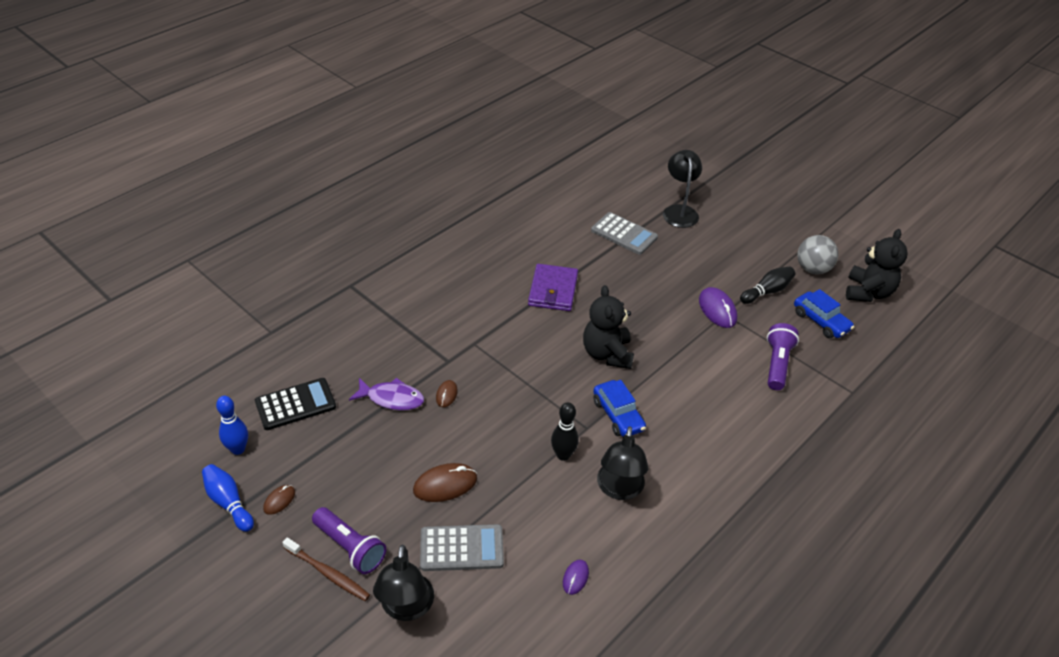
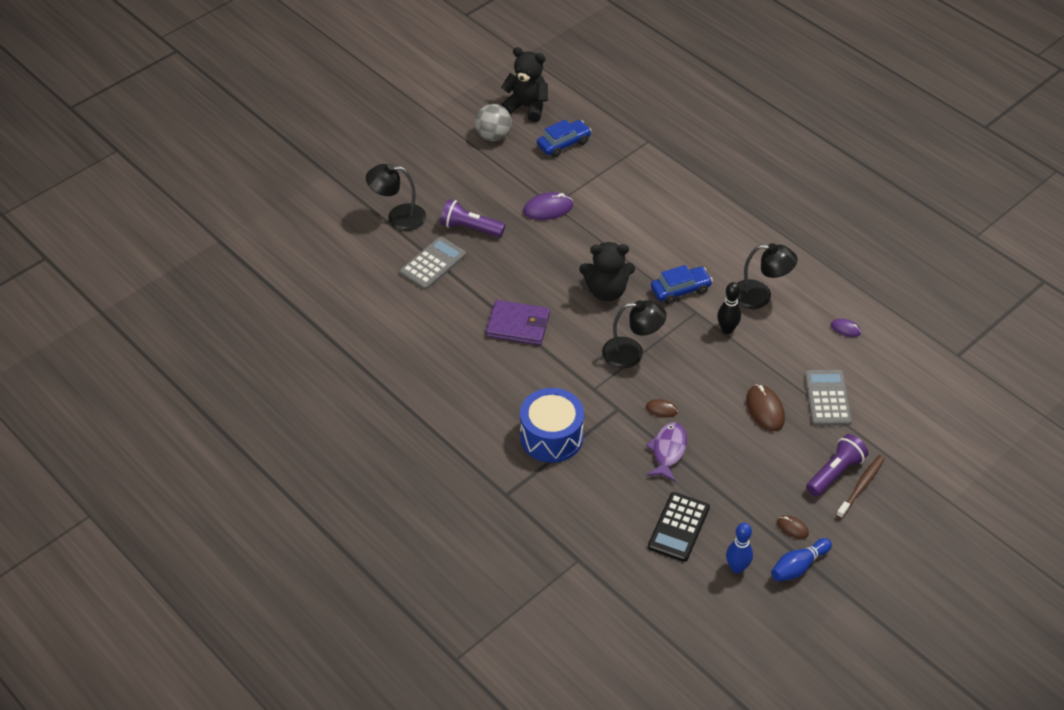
camera: 85 degrees left, 5 degrees up
(295, 404) = (679, 527): black calculator -> black calculator turned 135 degrees counterclockwise
(406, 608) = (886, 433): black lamp -> black lamp (631, 353)
(414, 314) = (551, 437): none -> blue drum
(767, 291) = (524, 172): black bowling pin -> none
(777, 364) = (617, 180): purple flashlight -> purple flashlight (470, 228)

